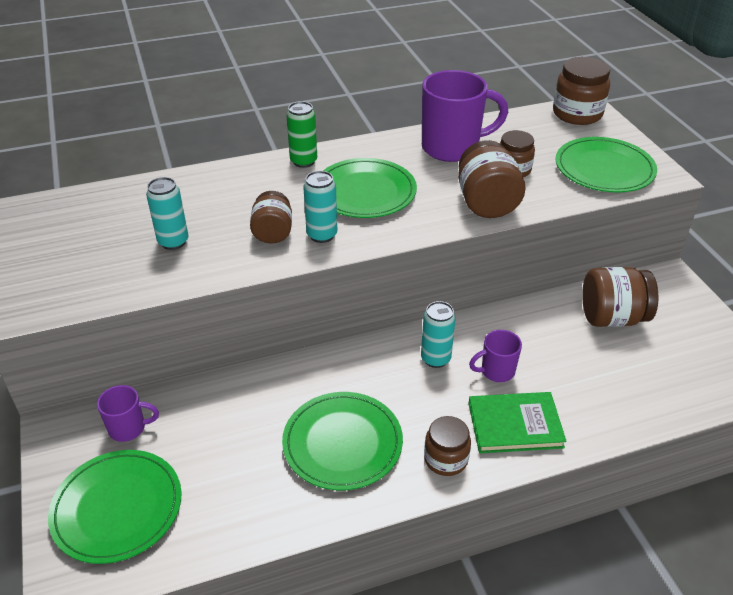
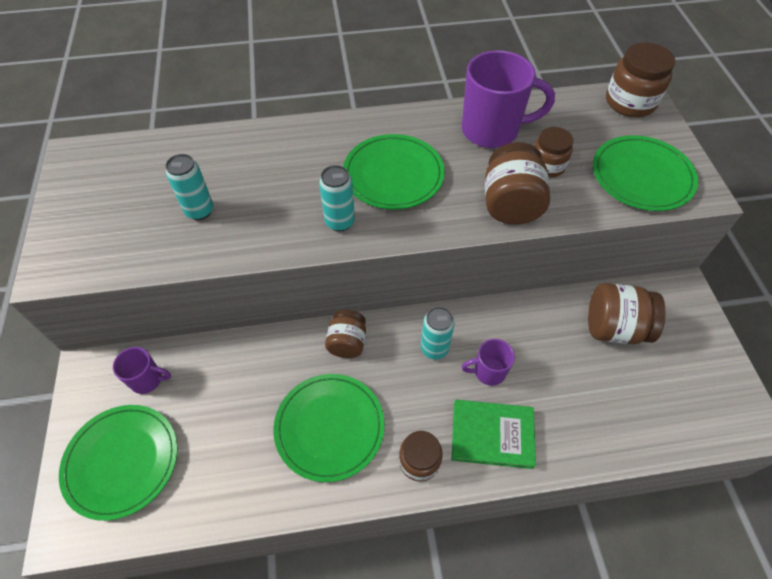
camera: 10 degrees right, 15 degrees up
(273, 233) = (294, 212): brown jar -> brown jar (347, 342)
(303, 161) = (343, 129): green can -> none

